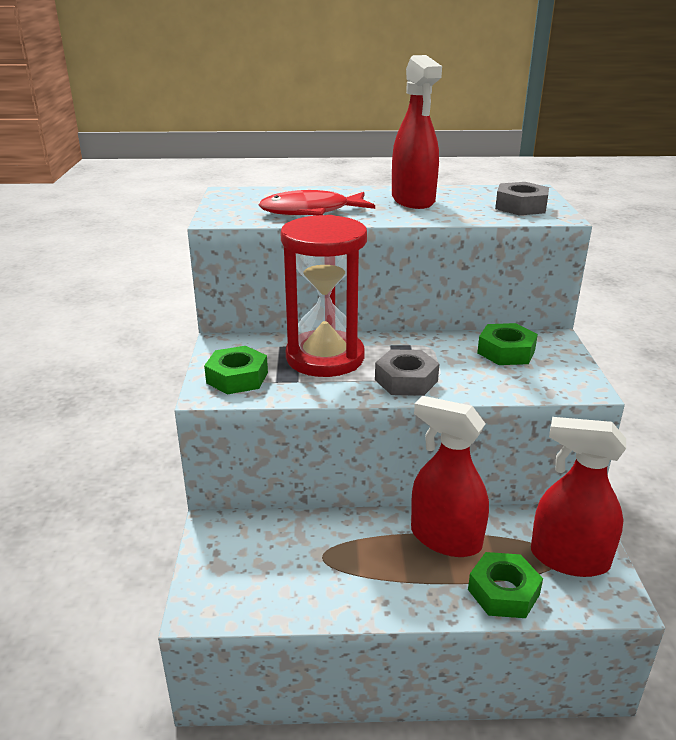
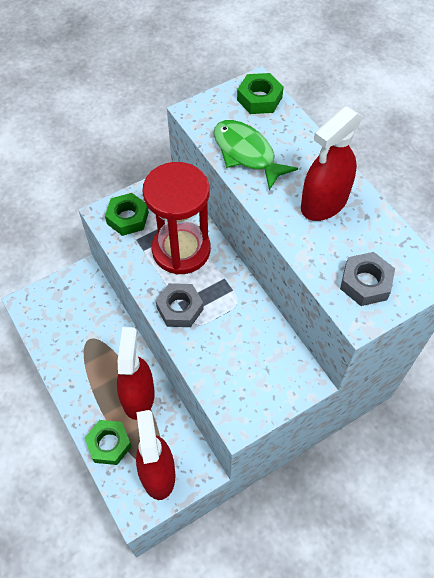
camera: 60 degrees right, 30 degrees up
(311, 211) = (246, 153): red fish -> green fish
(506, 352) = (261, 354): green nut -> green nut (259, 98)

